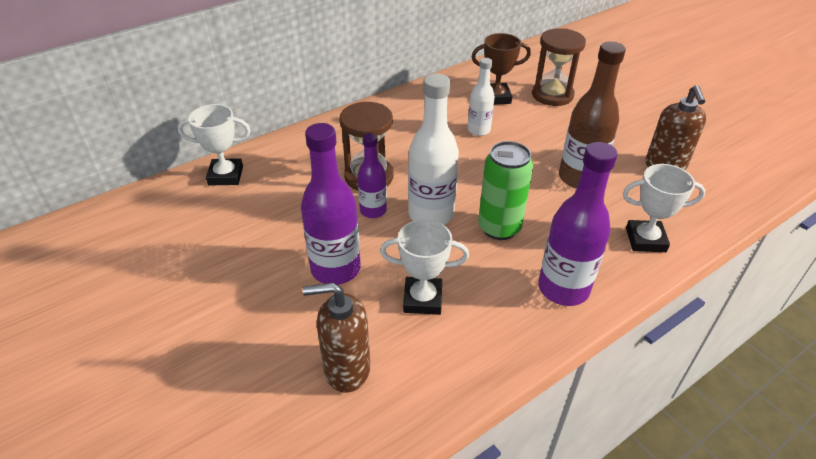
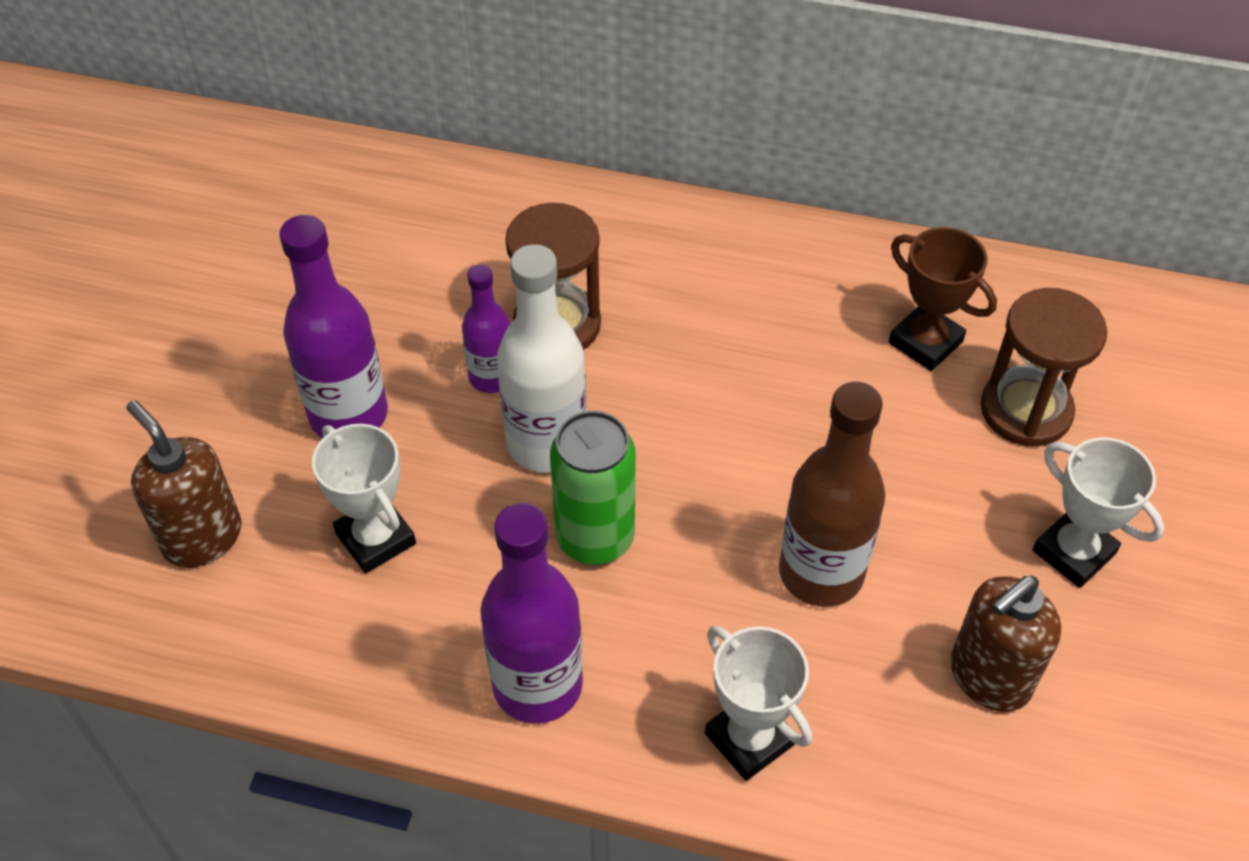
camera: 50 degrees right, 10 degrees up
(226, 176) = (410, 186): white trophy -> white trophy (1073, 552)
(478, 130) = (806, 375): white bottle -> none

